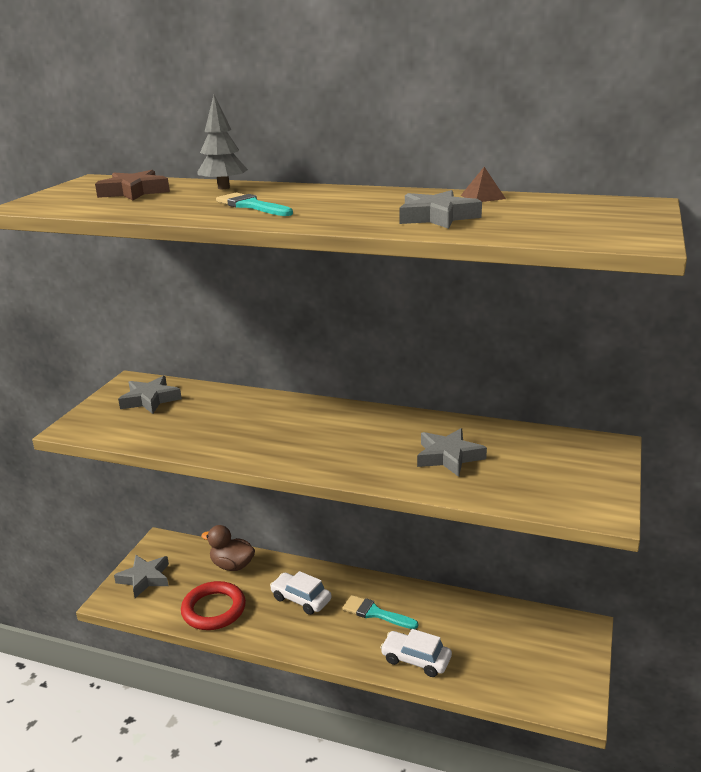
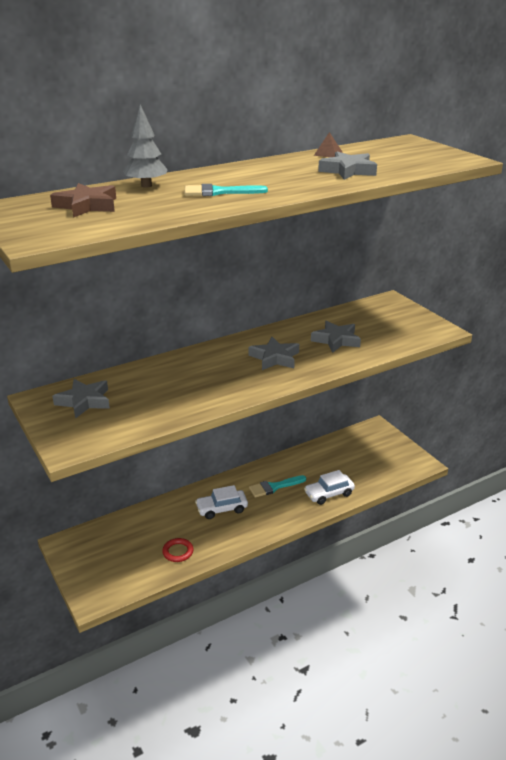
camera: 50 degrees left, 5 degrees up
(145, 578) = (95, 570): grey star -> grey star (275, 358)
(214, 609) = (178, 552): red ring -> red ring, size x0.56
(232, 565) = (145, 521): brown duck -> none

